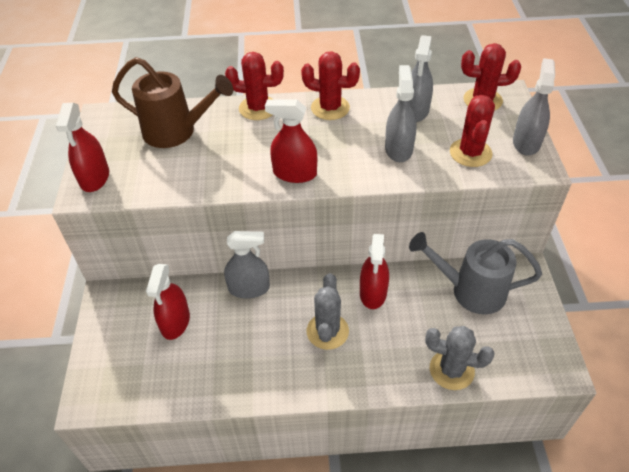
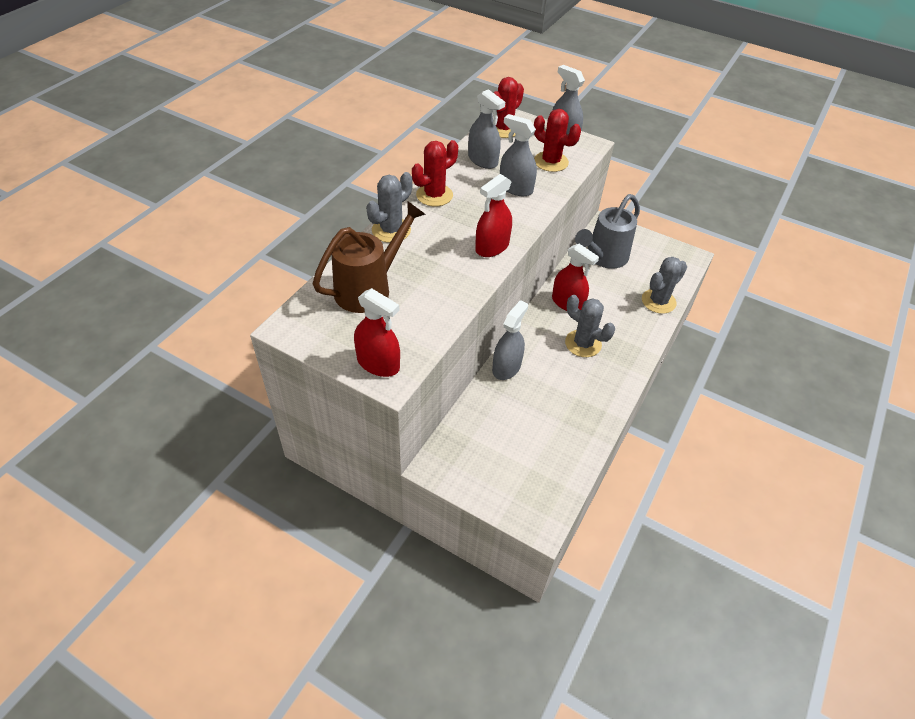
camera: 60 degrees left, 0 degrees up
(175, 322) = (504, 428): red spray bottle -> none
(258, 108) = (391, 230): red cactus -> grey cactus

